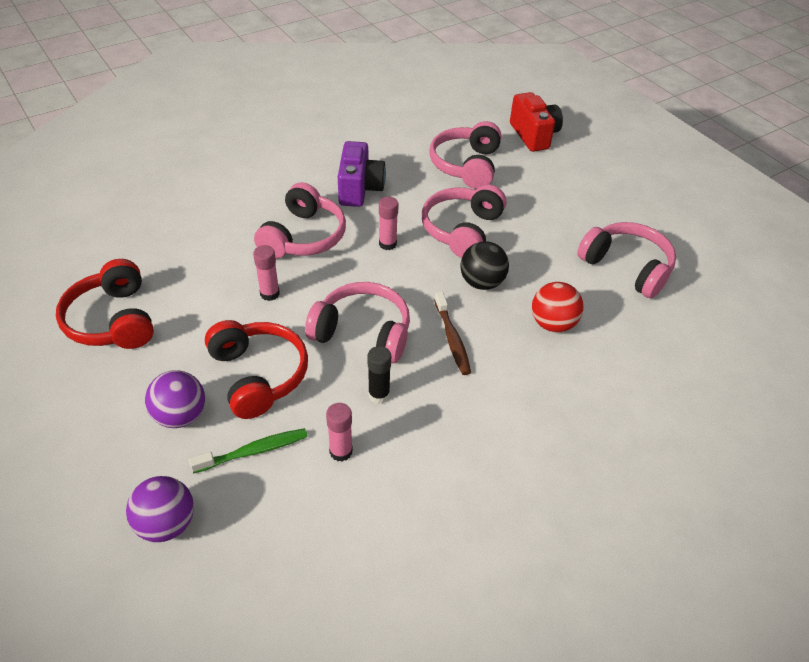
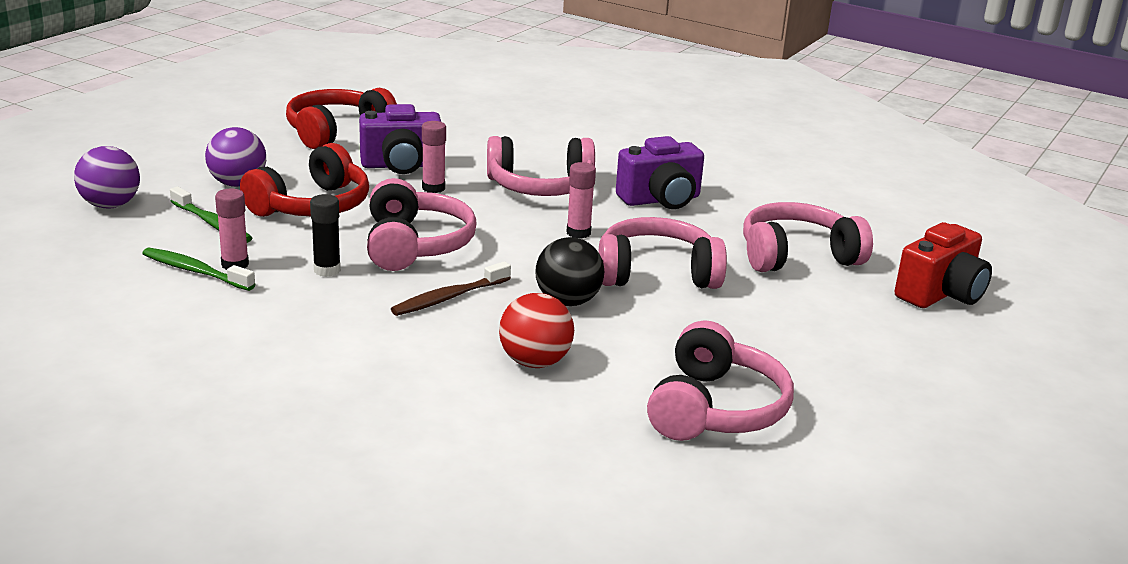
camera: 65 degrees right, 20 degrees down
(214, 300) = (401, 166): none -> purple camera
(340, 481) = (195, 271): none -> green toothbrush

